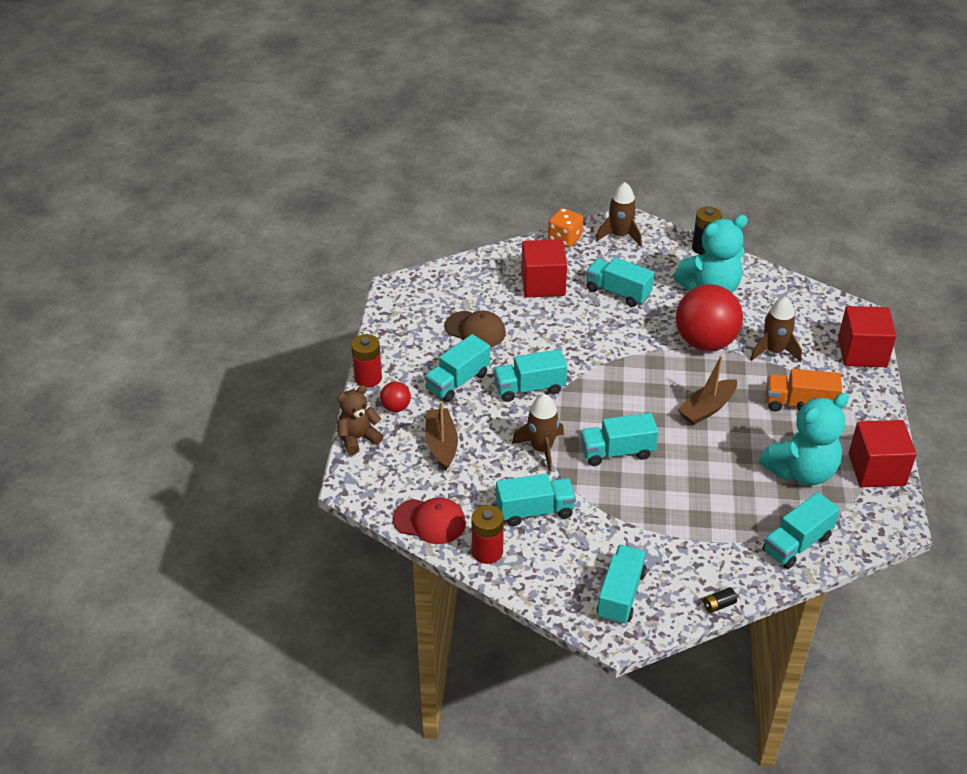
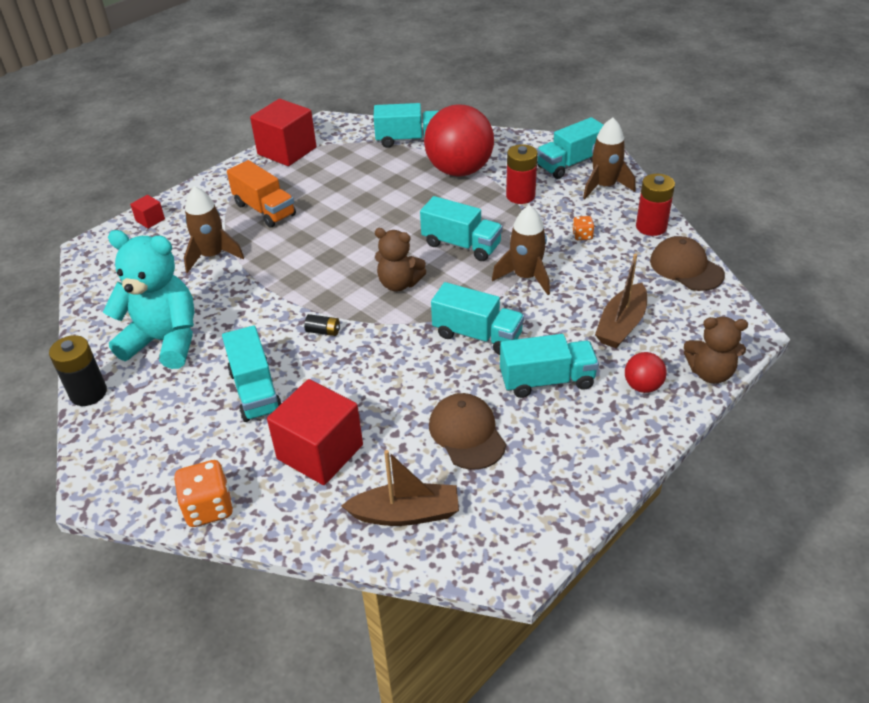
camera: 140 degrees left, 0 degrees up
(368, 378) = (652, 439): red battery -> red battery (520, 196)
(430, 521) = (686, 267): red cap -> brown cap
(535, 511) = (582, 236): turquoise truck -> orange dice
(620, 235) = (142, 469): brown rocket -> brown rocket (604, 186)
(622, 397) = (399, 284): none -> brown teddy bear
(705, 342) = (255, 293): red ball -> red ball (459, 170)
(707, 408) = (341, 240): brown boat -> brown boat (406, 514)
(718, 605) = (507, 134): black battery -> black battery (323, 331)
(801, 471) = (339, 172): turquoise teddy bear -> none
(862, 352) = (150, 220): red cube -> red cube, size x0.45

